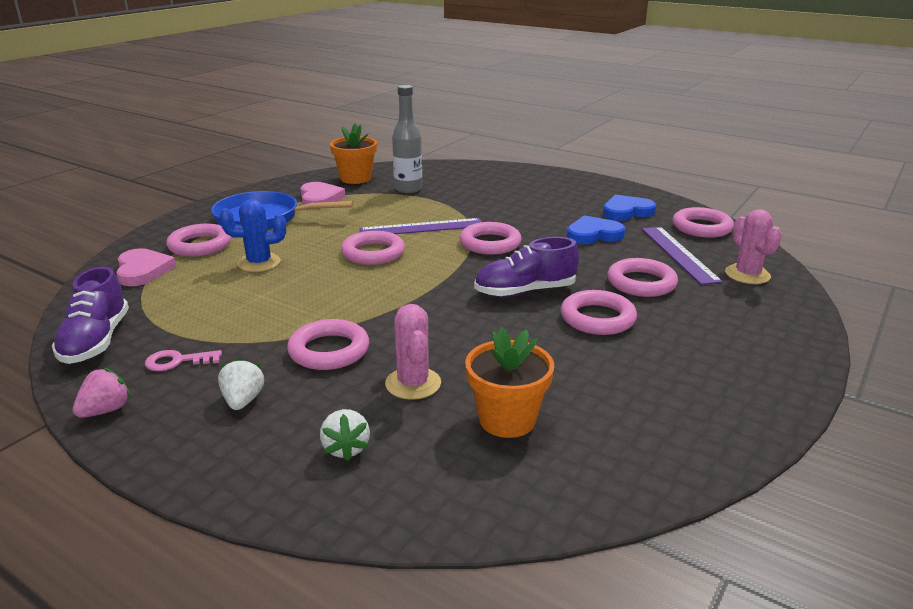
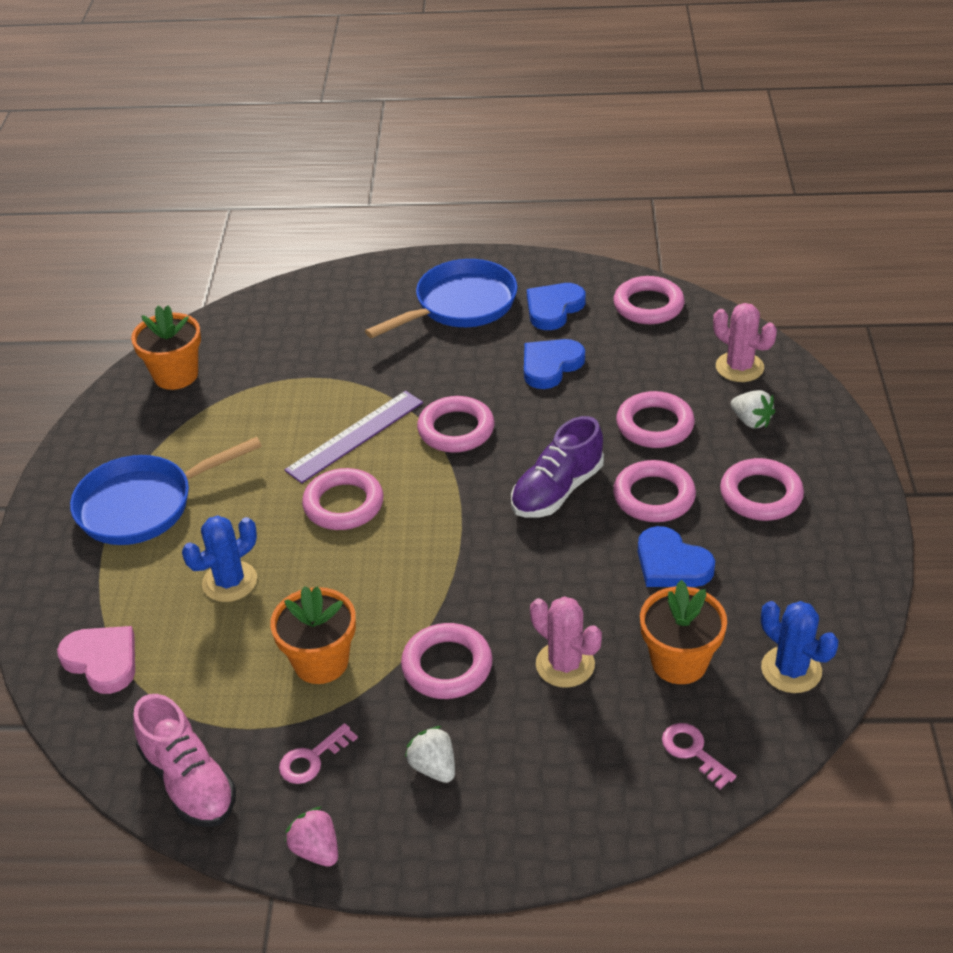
camera: 30 degrees left, 15 degrees up
(96, 341) = (189, 781): purple shoe -> pink shoe
(105, 410) = (316, 850): pink strawberry -> pink strawberry turned 45 degrees counterclockwise
(200, 245) = (120, 587): pink ring -> pink ring (761, 495)
(254, 317) = (321, 662): none -> orange flower pot
(320, 198) = (172, 435): pink heart -> none
(346, 448) = (579, 765): white strawberry -> white strawberry (751, 421)
(408, 189) = (267, 369): grey bottle -> none
(449, 484) = (693, 752): none -> pink key
(562, 195) = (460, 305): none -> blue pan
(569, 359) = (671, 563): none -> blue heart
(605, 467) = (791, 670): none -> blue cactus
(679, 254) = (657, 362): purple ruler -> none

